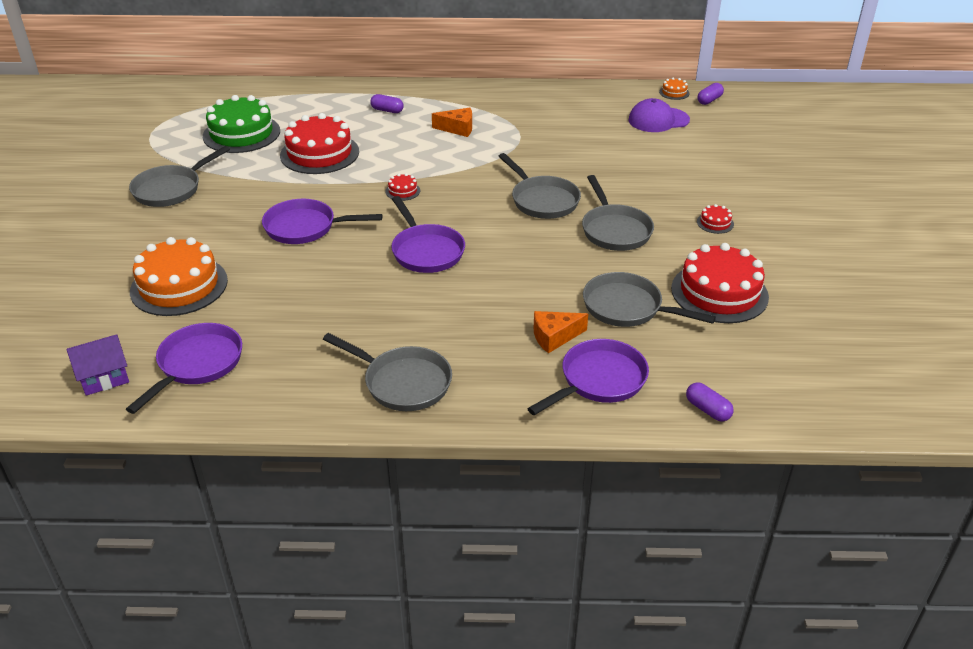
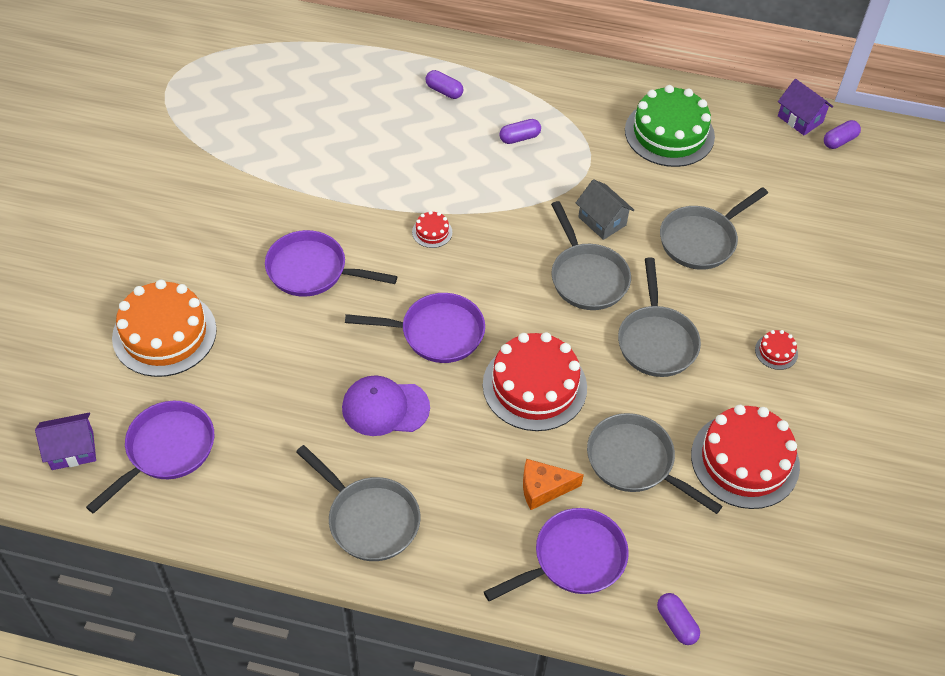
camera: 10 degrees right, 15 degrees up
(171, 189) = (177, 182): grey pan -> grey pan (701, 240)
(241, 133) = (269, 102): green cake -> green cake (669, 133)
(319, 153) = (351, 152): red cake -> red cake (534, 386)
(426, 251) = (436, 333): purple pan -> purple pan turned 75 degrees counterclockwise
(458, 129) = (519, 138): orange cheese -> purple capsule
(542, 166) = (602, 221): none -> grey house
(658, 120) = (764, 165): purple cap -> purple cap (385, 408)
(674, 92) = (800, 119): orange cake -> purple house

